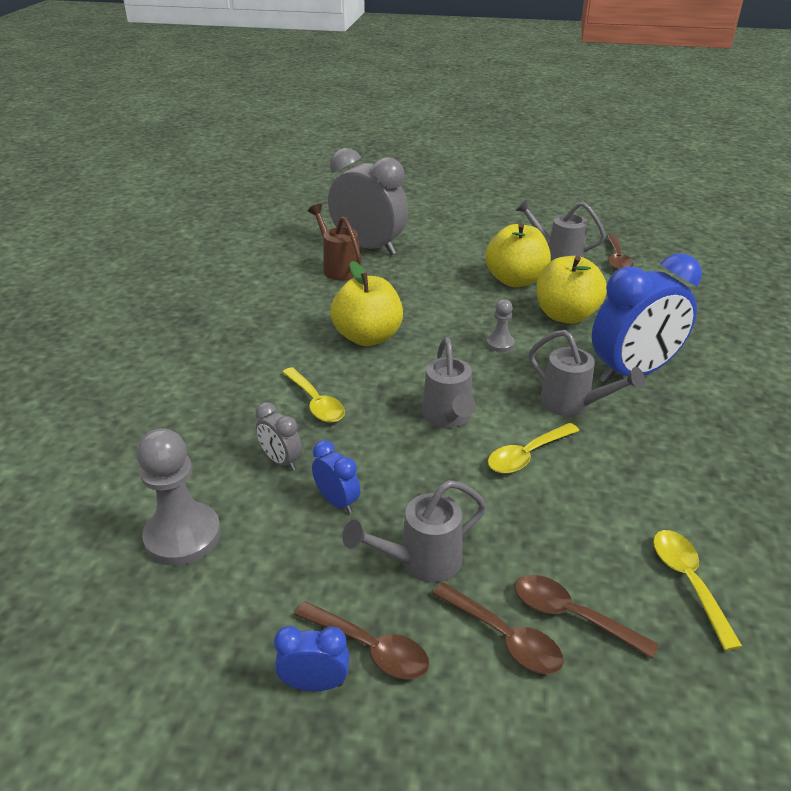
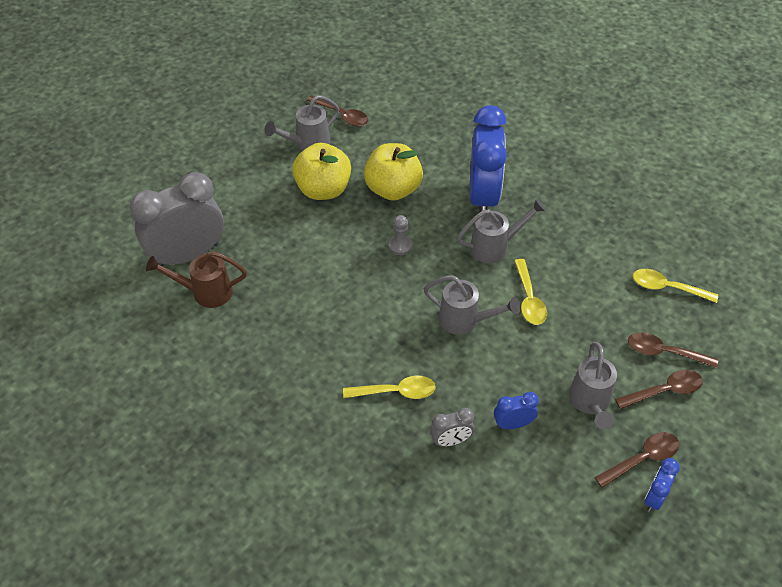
camera: 60 degrees left, 15 degrees up
(183, 536) = (495, 530): grey pawn -> none
(368, 337) = (332, 321): yellow apple -> none
(571, 615) = (664, 352): brown spoon -> brown spoon turned 45 degrees clockwise

